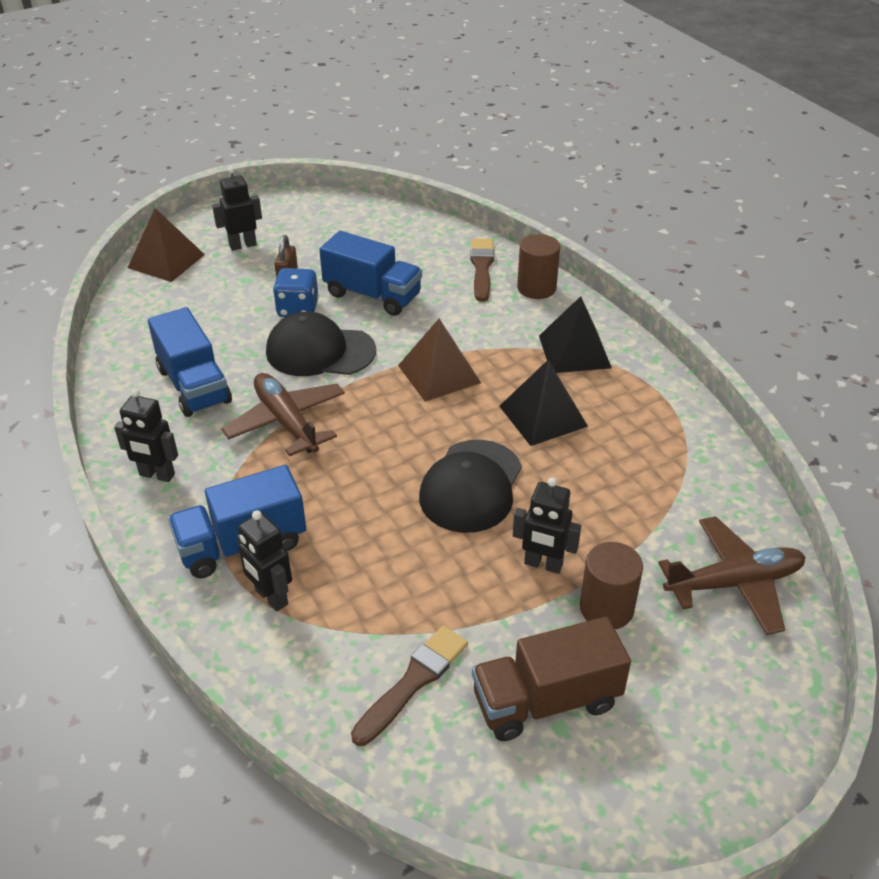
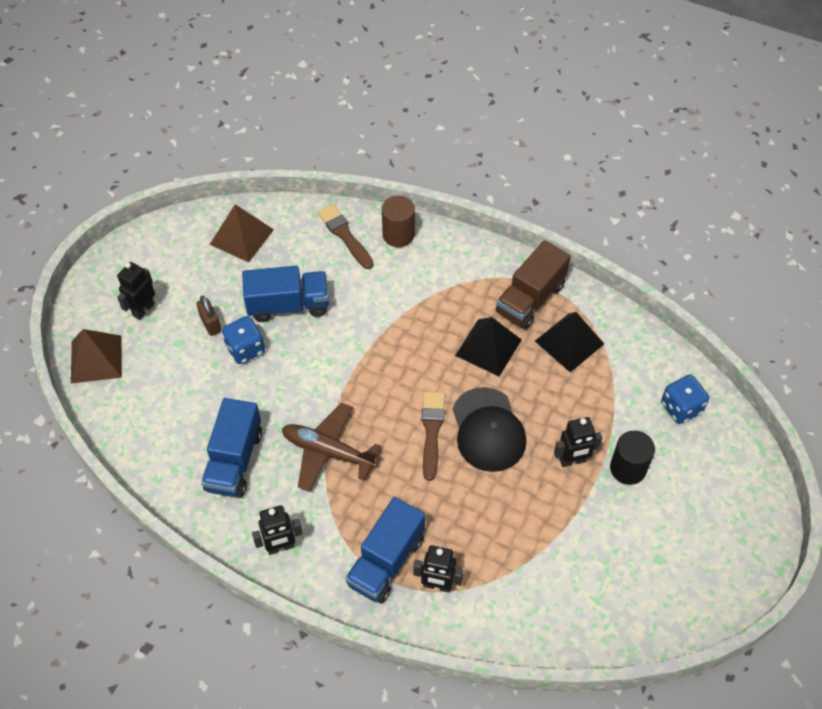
camera: 35 degrees left, 15 degrees up
(194, 385) = (234, 460): blue truck -> blue truck turned 75 degrees clockwise
(320, 351) = (296, 378): black cap -> none
(413, 682) = (563, 584): brown brush -> brown brush (432, 431)
(439, 374) = (394, 351): brown pyramid -> brown pyramid (241, 237)
(546, 700) = (640, 548): brown truck -> brown truck (530, 299)
(574, 351) = (467, 280): black pyramid -> black pyramid (569, 342)
(606, 608) = (628, 468): brown cylinder -> black cylinder
(734, 583) = (681, 408): brown plane -> blue dice

